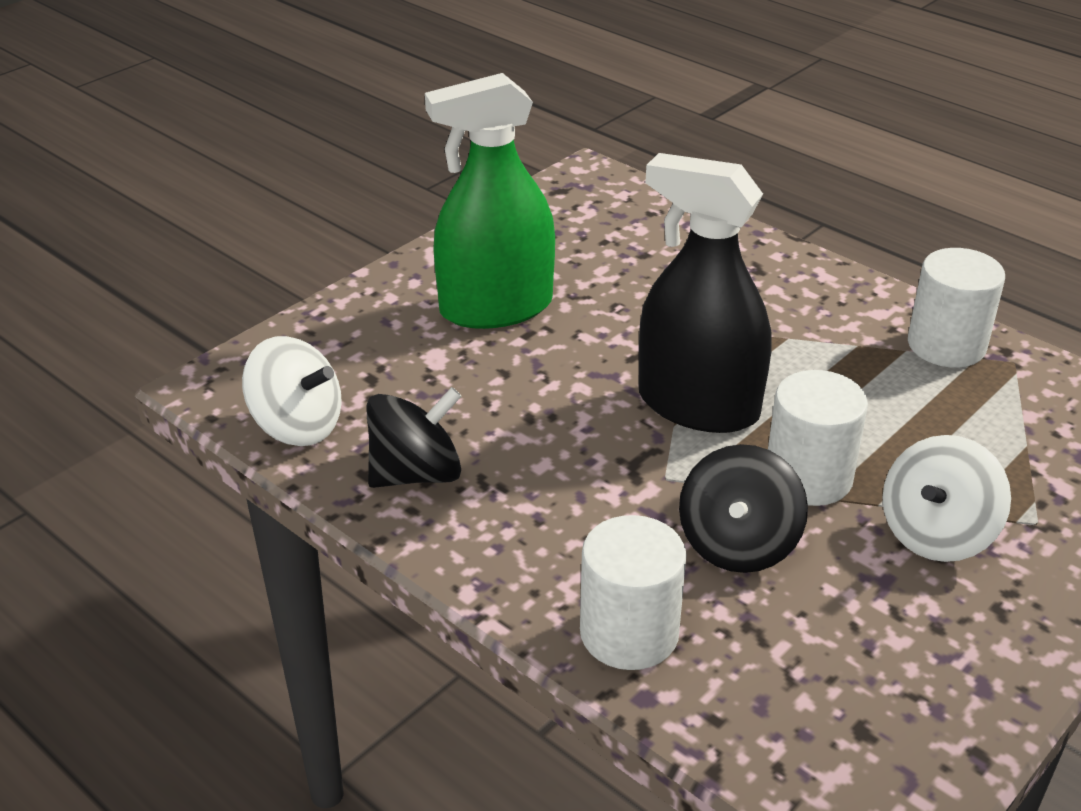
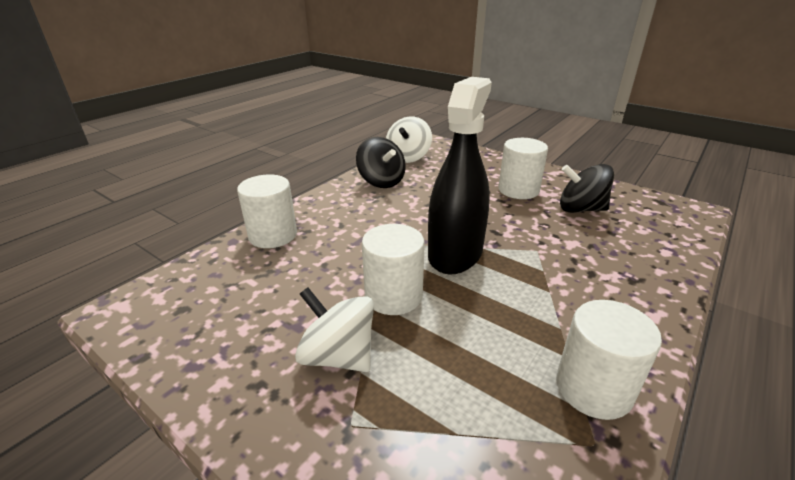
camera: 85 degrees right, 5 degrees down
(496, 308) = (518, 190): green spray bottle -> white cylinder
(738, 544) = (332, 267): black spinning top -> black spinning top (580, 209)

